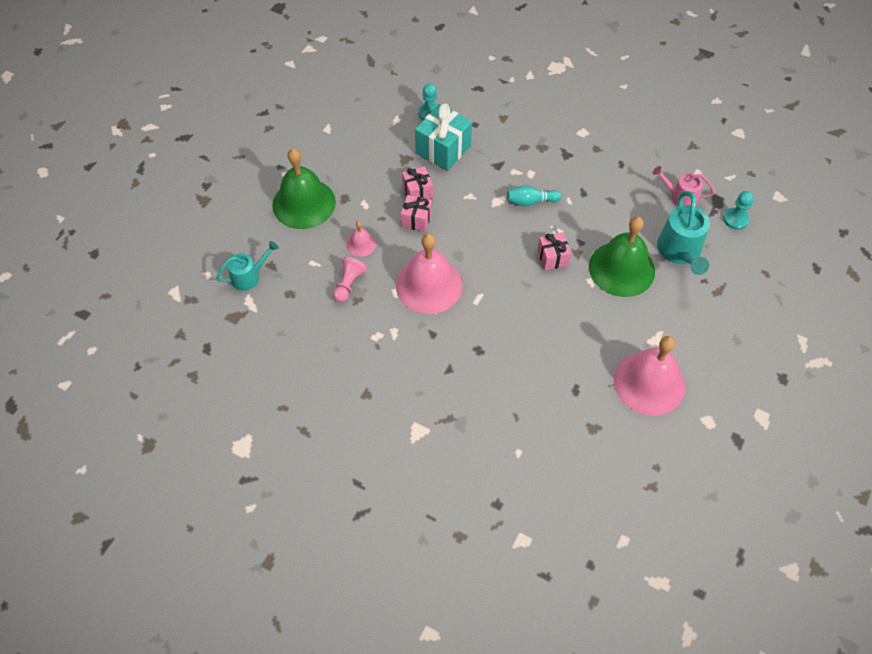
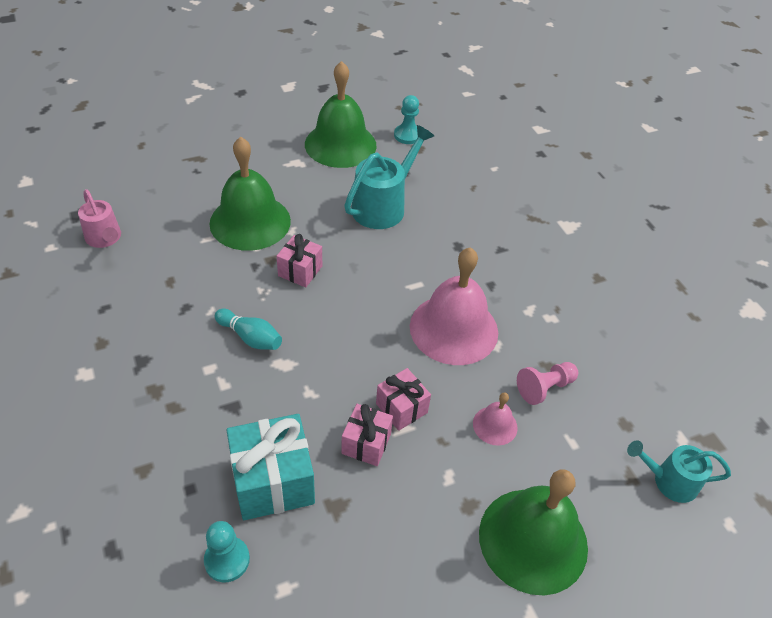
camera: 145 degrees left, 10 degrees down
(649, 383) = (340, 144): pink bell -> green bell
(680, 252) = (181, 200): turquoise watering can -> turquoise watering can (383, 205)
(735, 219) = (93, 190): turquoise pawn -> turquoise pawn (407, 135)

